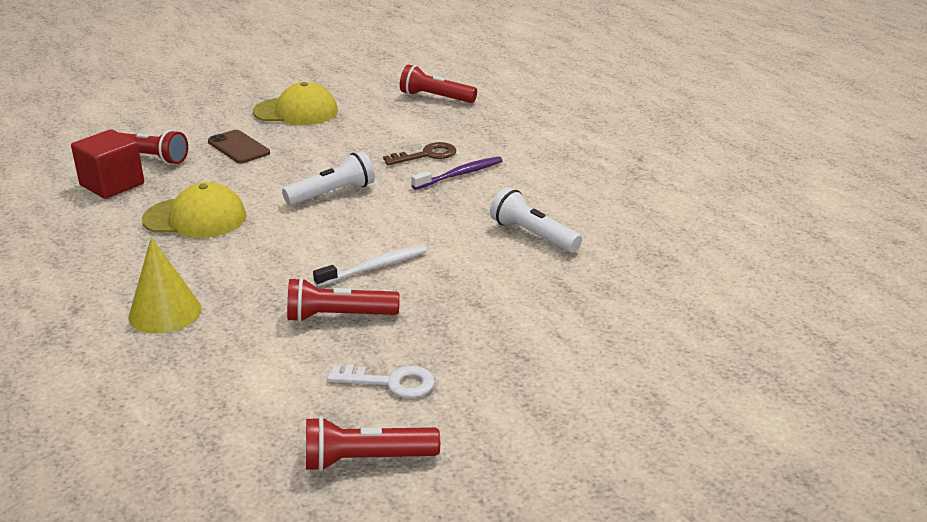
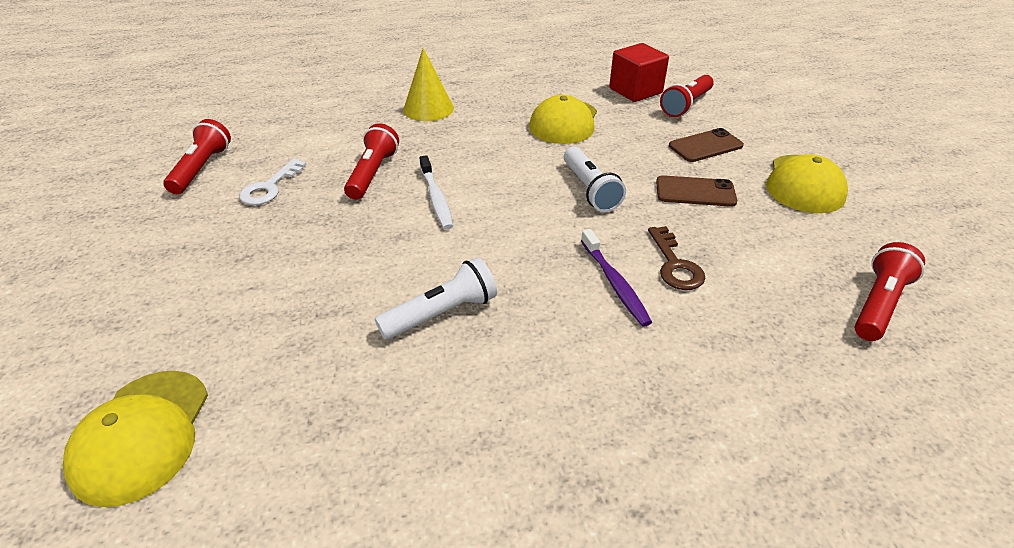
camera: 105 degrees right, 10 degrees up
(321, 150) = (695, 192): none -> brown phone
(731, 328) = (142, 435): none -> yellow cap

